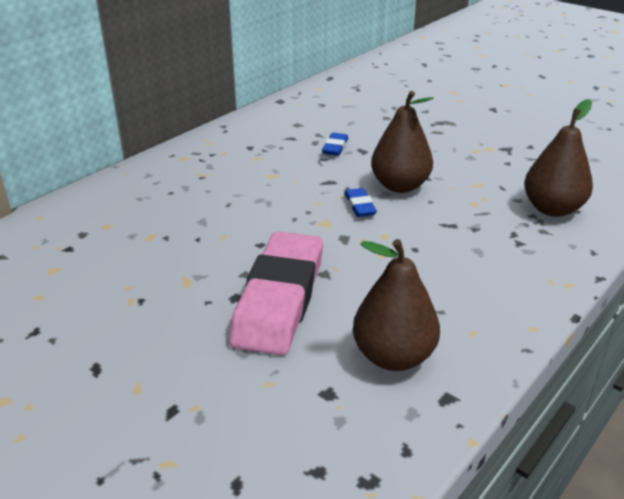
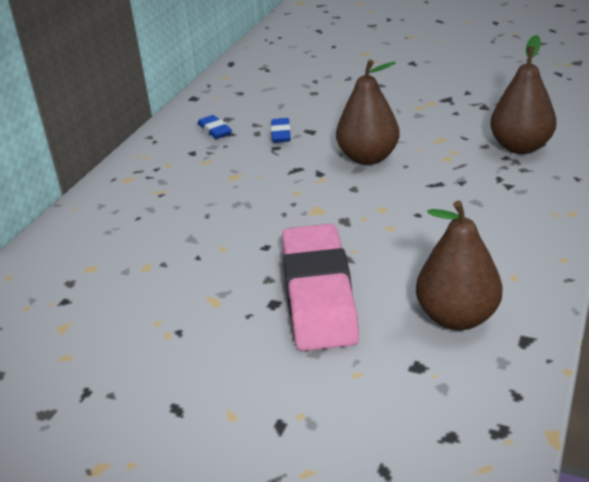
camera: 15 degrees left, 0 degrees up
(360, 206) = (341, 186): blue eraser -> blue eraser (215, 130)

